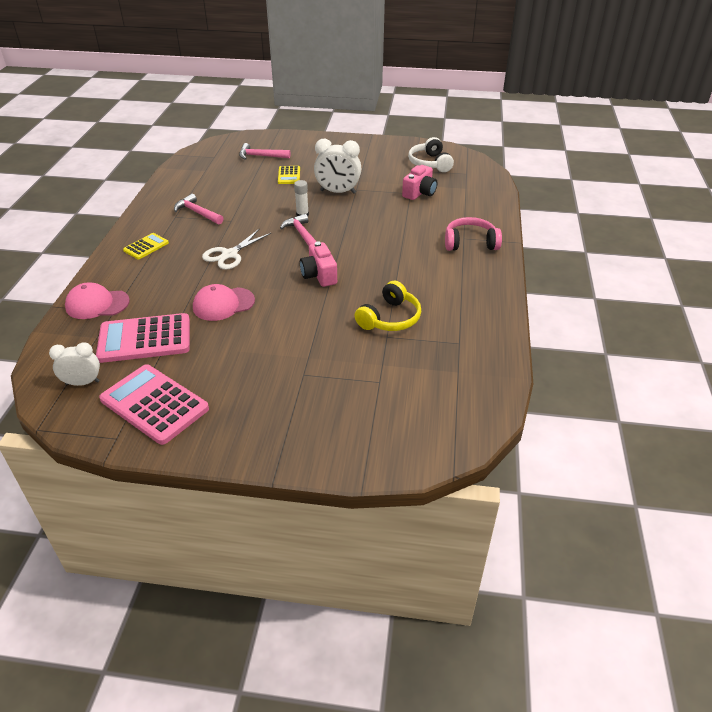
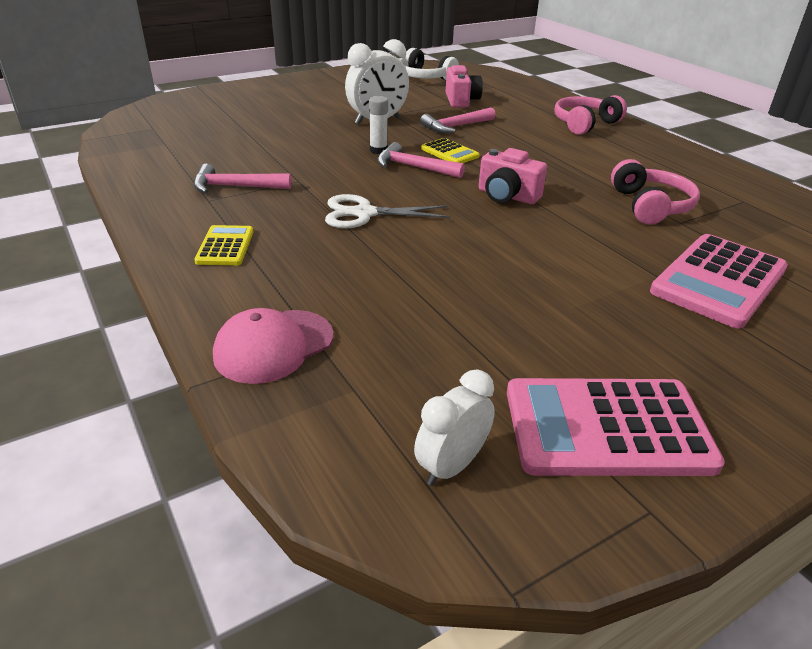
camera: 40 degrees left, 5 degrees down
(145, 339) = (433, 354): pink calculator -> pink calculator (718, 281)
(223, 304) = (458, 266): pink cap -> none
(230, 254) = (364, 213): white scissors -> white scissors turned 90 degrees clockwise
(261, 156) = (220, 113): pink hammer -> pink hammer (456, 126)
(289, 175) = (291, 121): yellow calculator -> yellow calculator (449, 152)
(390, 318) = (650, 206): yellow headphones -> pink headphones

